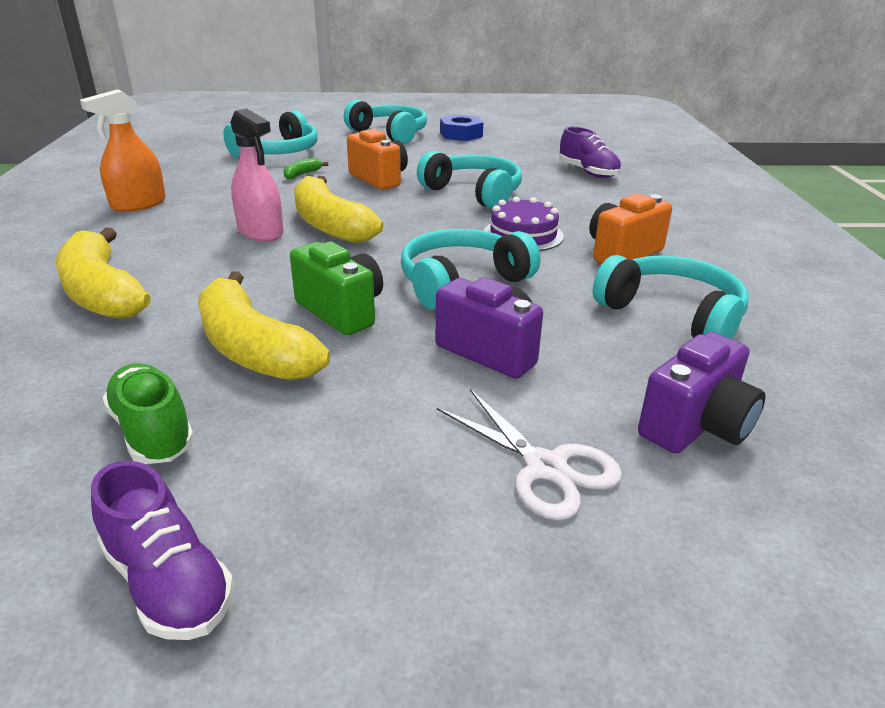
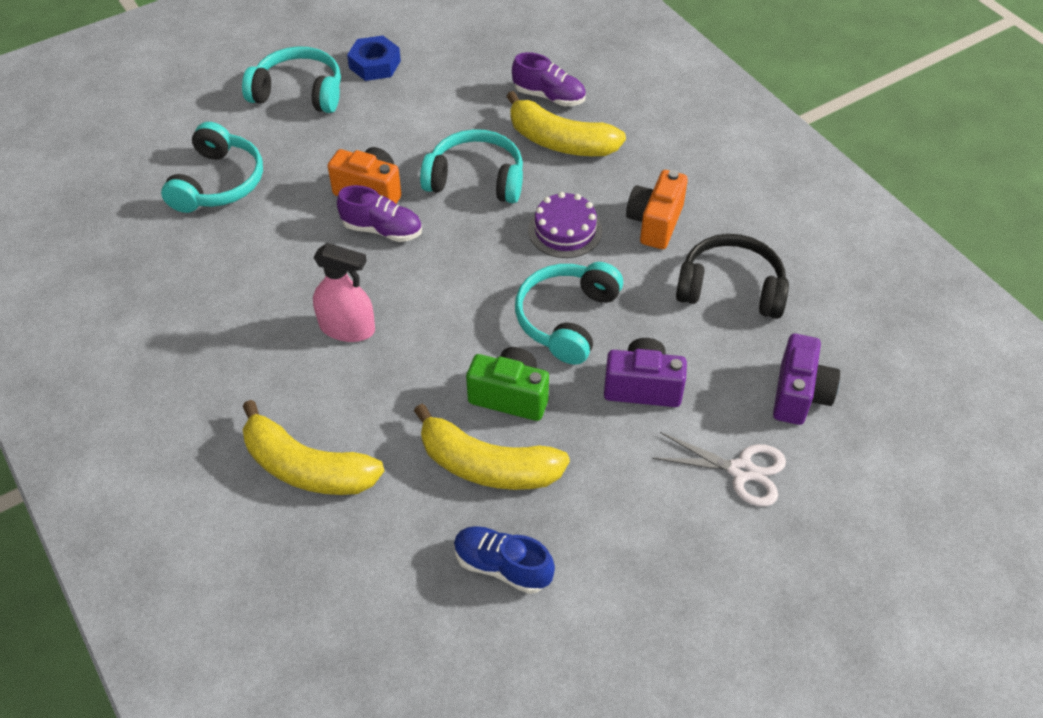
camera: 30 degrees left, 20 degrees up
(139, 204) = (185, 339): orange spray bottle -> none
(153, 432) = (502, 566): green shoe -> blue shoe
(168, 582) = (618, 646): purple shoe -> purple shoe (382, 230)
(302, 174) = (288, 216): green banana -> none
(330, 225) = (397, 289): yellow banana -> yellow banana (560, 142)
(672, 315) = (731, 288): turquoise headphones -> black headphones

